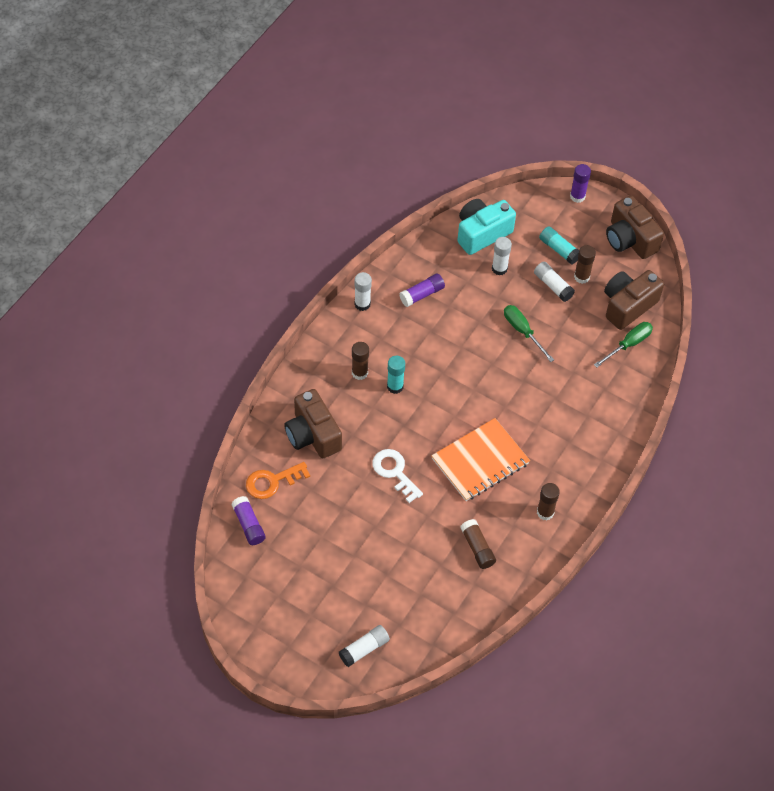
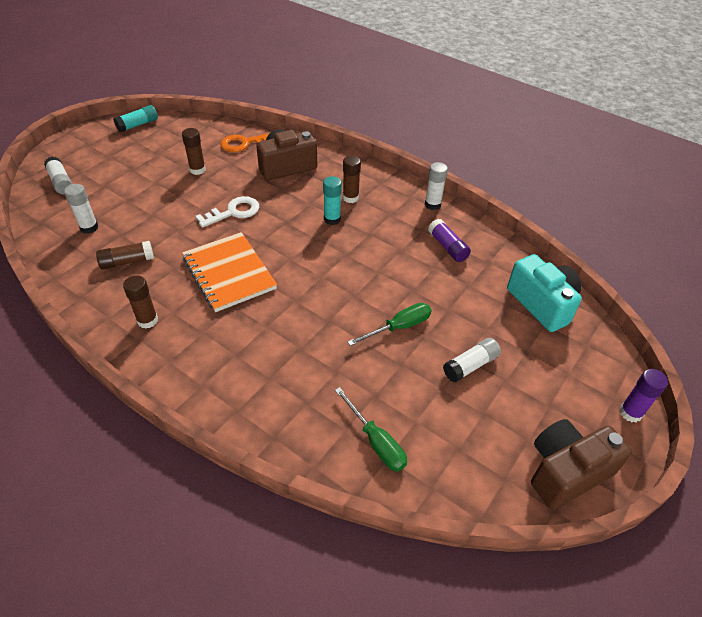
camera: 95 degrees right, 10 degrees down
(248, 525) = (207, 130): purple glue stick -> none
(272, 482) = (244, 143): orange key -> orange key turned 90 degrees counterclockwise
(499, 268) = (491, 315): white glue stick -> white glue stick (89, 227)
(559, 249) = (531, 379): turquoise glue stick -> turquoise glue stick (138, 125)
(581, 277) = (488, 400): brown glue stick -> brown glue stick (197, 170)
(628, 306) = (443, 451): brown camera -> none

